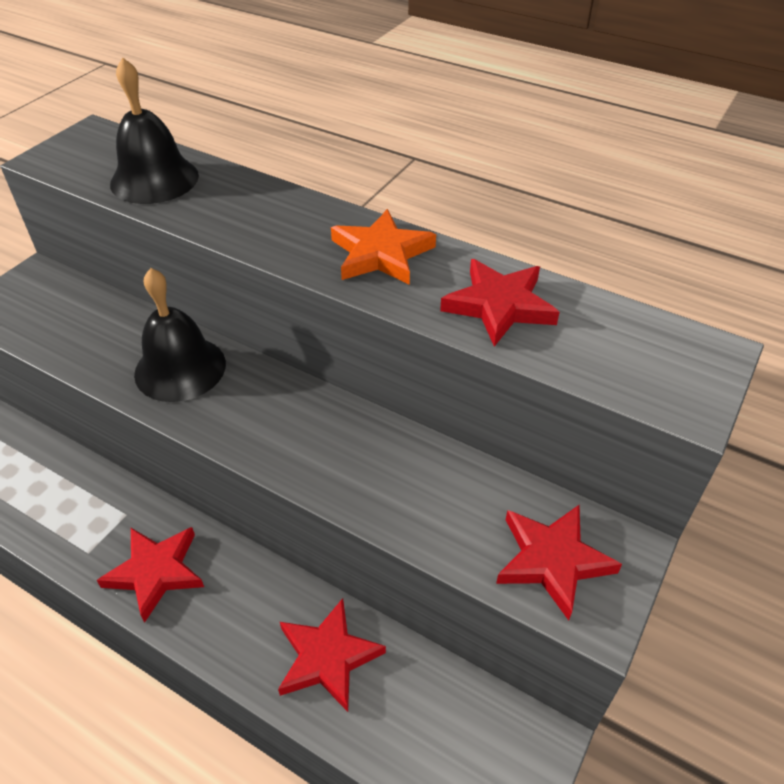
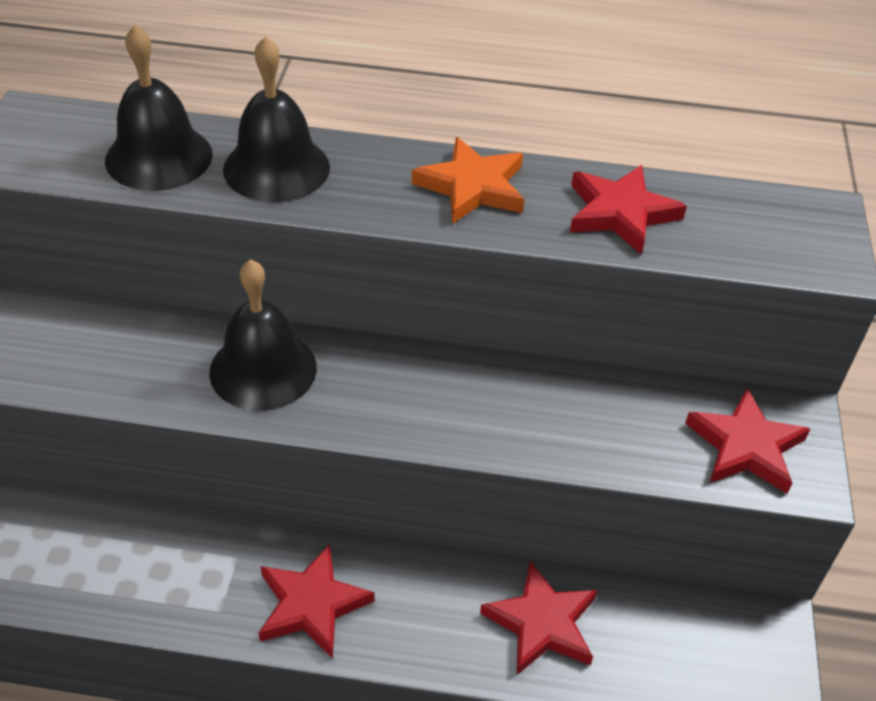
camera: 25 degrees left, 0 degrees up
(234, 205) = (276, 168): none -> black bell

